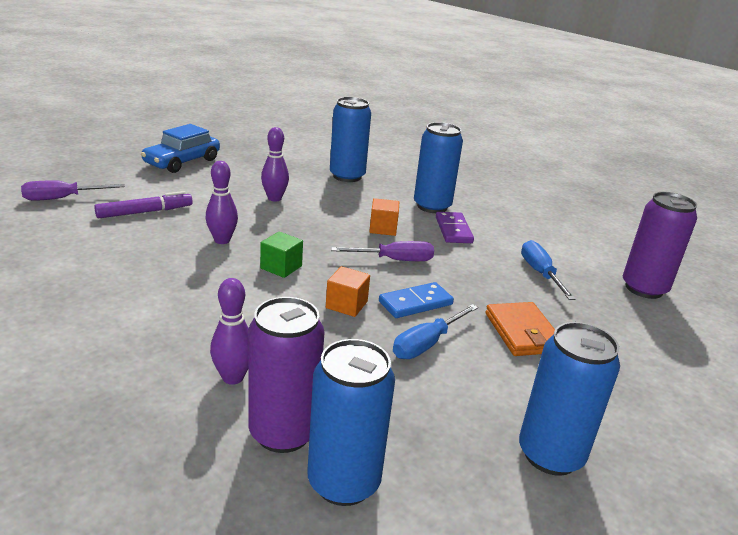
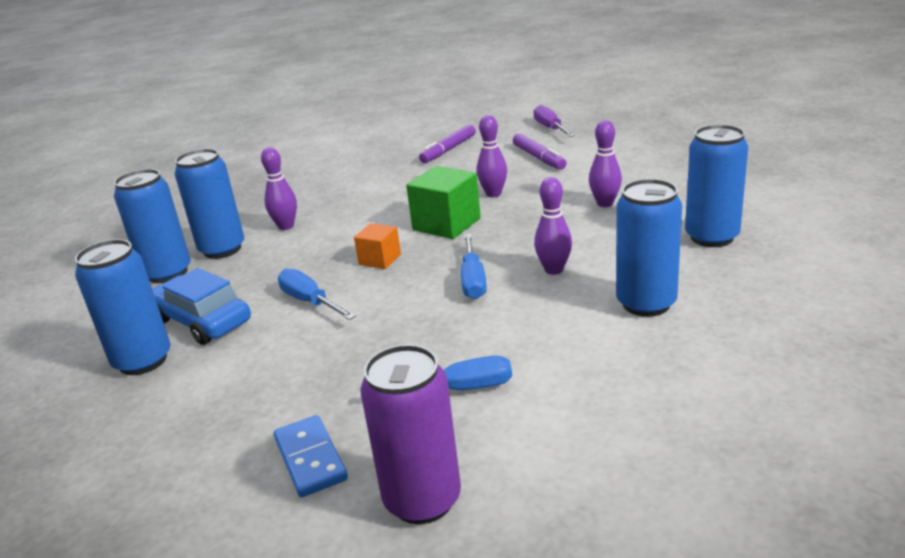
camera: 100 degrees right, 0 degrees up
(63, 257) = (448, 150): none -> purple marker
(182, 162) = (673, 150): blue car -> blue car (202, 321)
(281, 267) = (446, 224): green cube -> green cube, size x1.70
(283, 433) = (222, 249): purple can -> blue can
(383, 228) = (554, 270): orange cube -> purple bowling pin
(394, 260) = (473, 280): purple screwdriver -> blue screwdriver
(415, 303) = (382, 295): blue domino -> blue domino (310, 458)
(453, 230) = (571, 320): purple domino -> none
(522, 333) = (319, 361): orange wallet -> none

